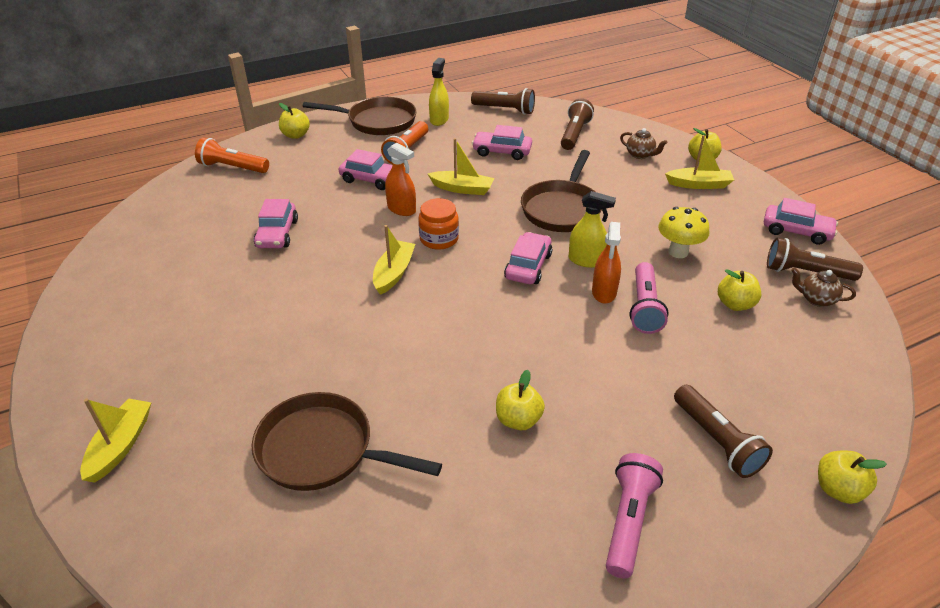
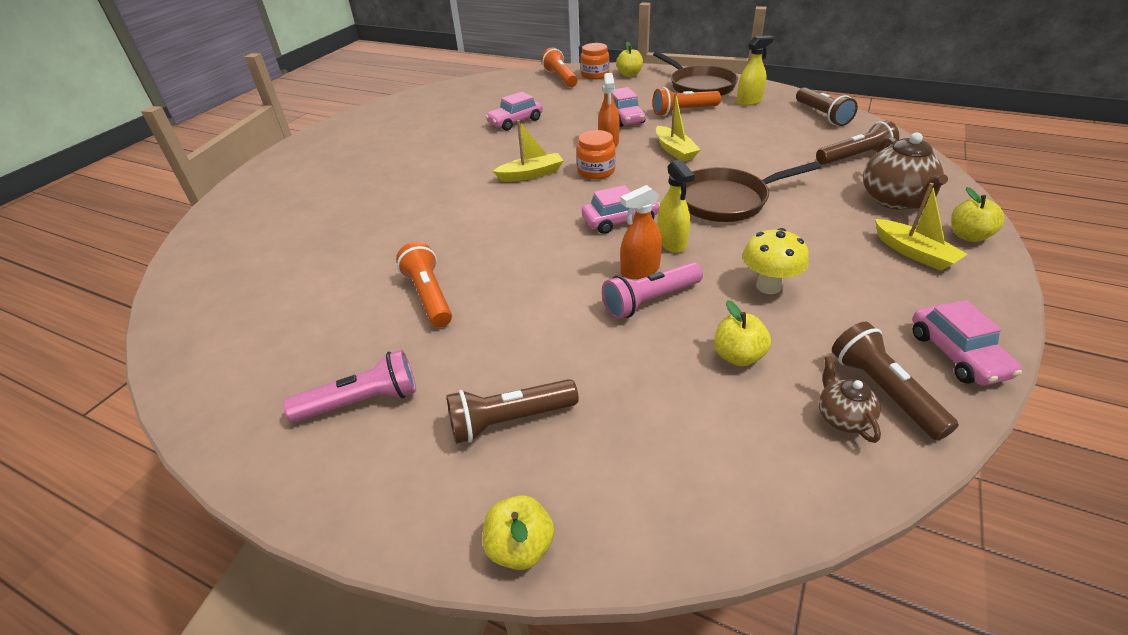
camera: 55 degrees right, 0 degrees up
(120, 445) = (282, 175): yellow boat -> none
(262, 149) = (595, 75): none -> orange jar
(322, 450) = (329, 234): brown pan -> none
(502, 152) = (757, 141): pink car -> none
(518, 420) = (429, 296): yellow apple -> orange flashlight
(640, 155) = (894, 200): brown teapot -> brown teapot, size x1.88
(716, 441) = (509, 420): brown flashlight -> brown flashlight turned 45 degrees clockwise

